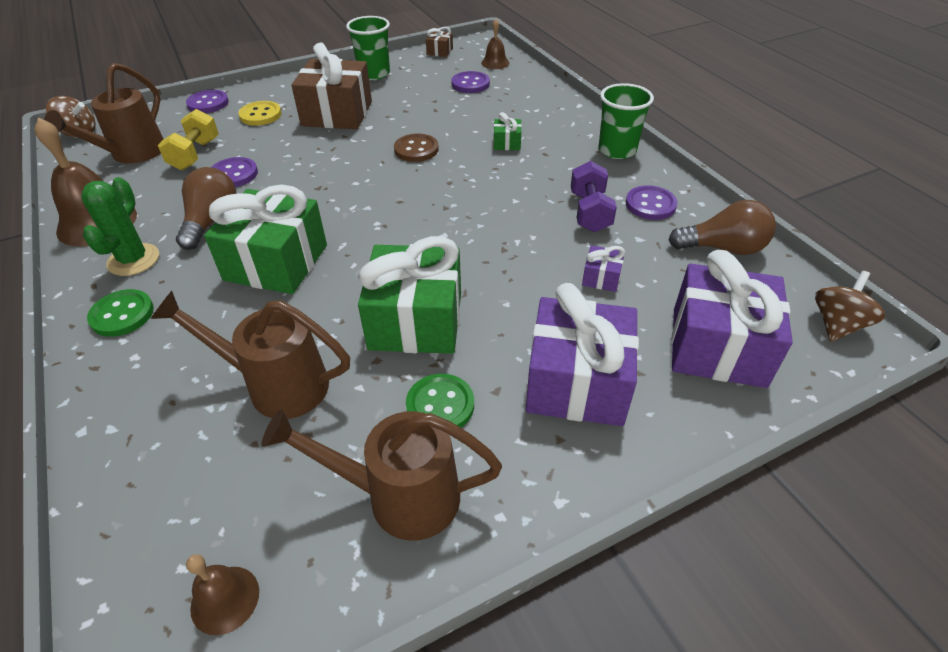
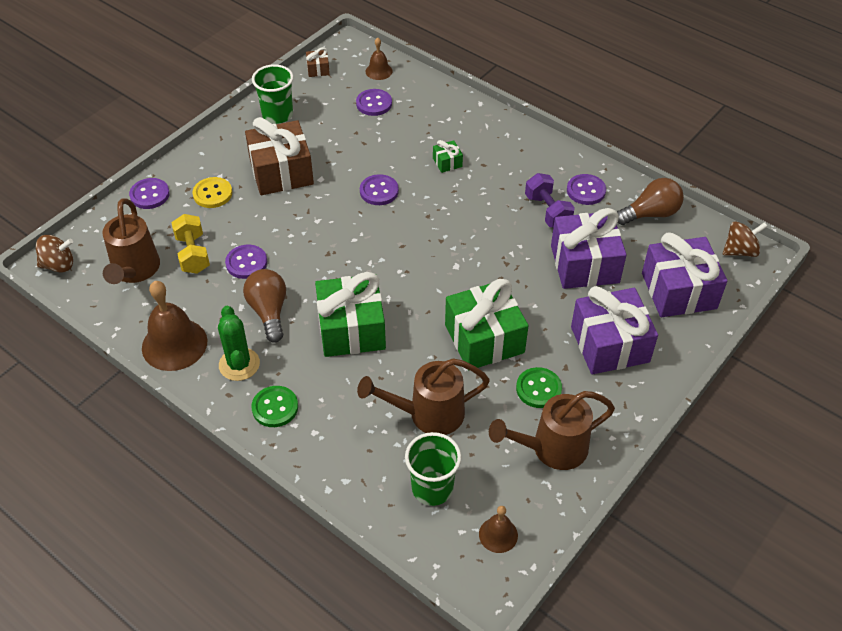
camera: 25 degrees left, 5 degrees up
(416, 149) = (379, 191): brown button -> purple button
(601, 277) = (584, 264): purple gift -> purple gift, size x2.34
(617, 150) = (536, 145): green cup -> green cup (432, 488)
(837, 324) = (740, 251): brown spinning top -> brown spinning top turned 60 degrees clockwise

